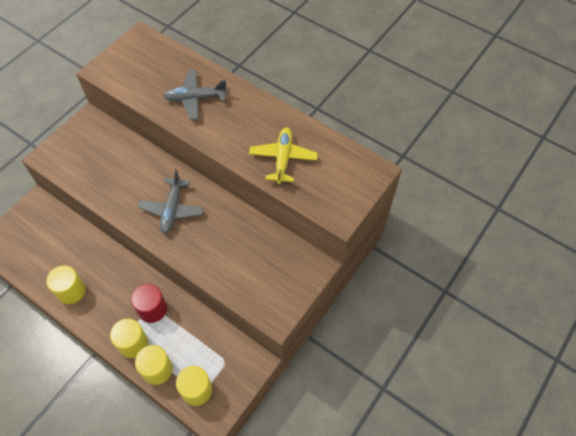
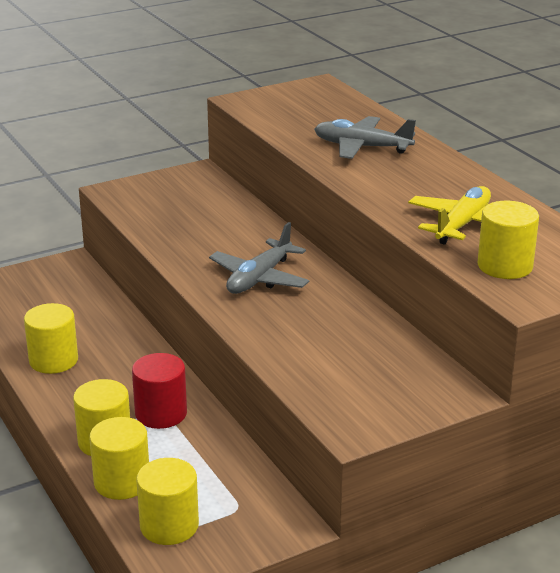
camera: 25 degrees right, 30 degrees down
(320, 190) = (505, 266): none -> yellow cylinder

